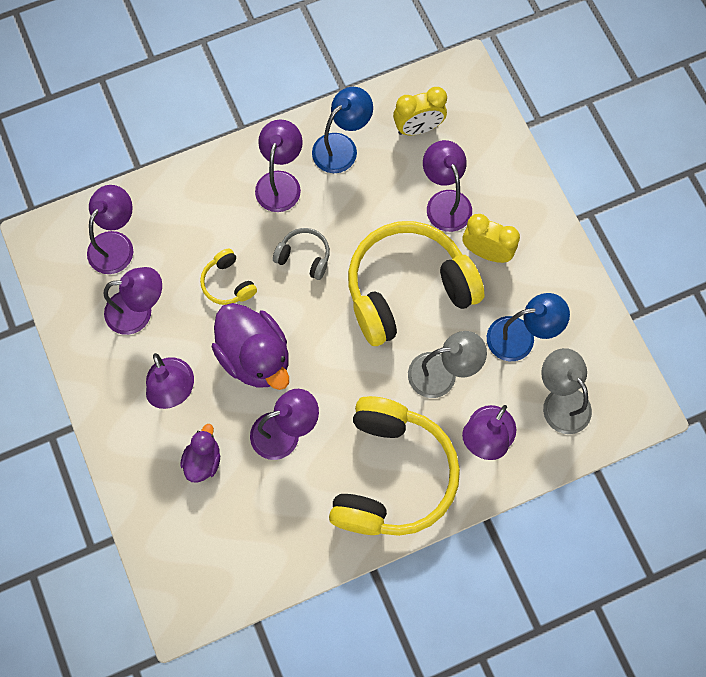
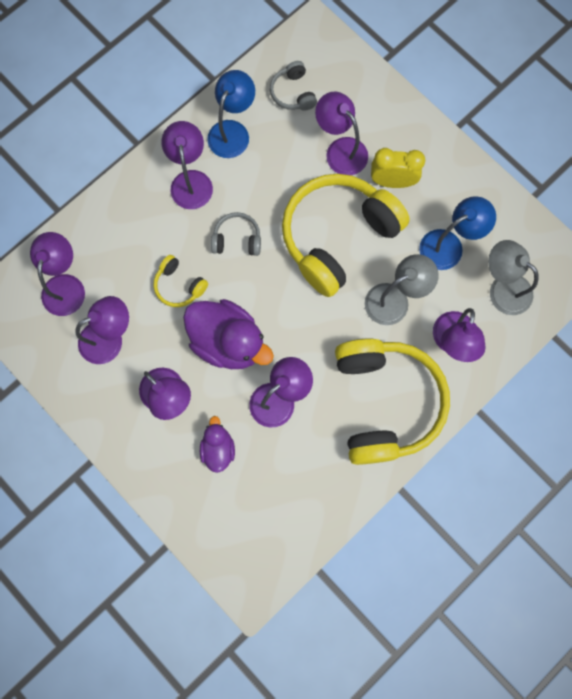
camera: 20 degrees left, 5 degrees up
(418, 128) = (293, 93): yellow clock -> grey headphones

